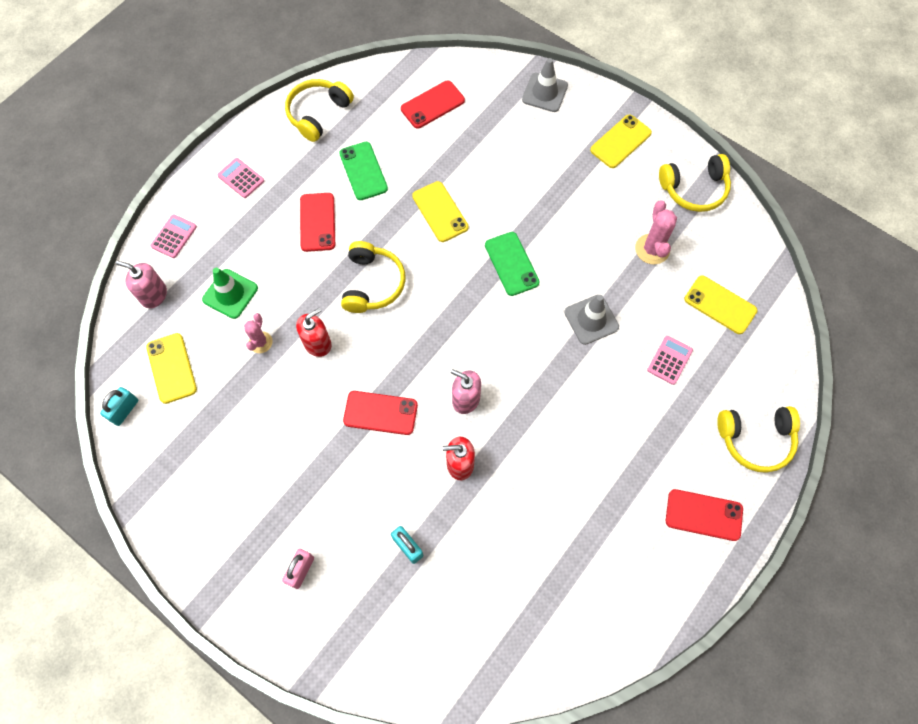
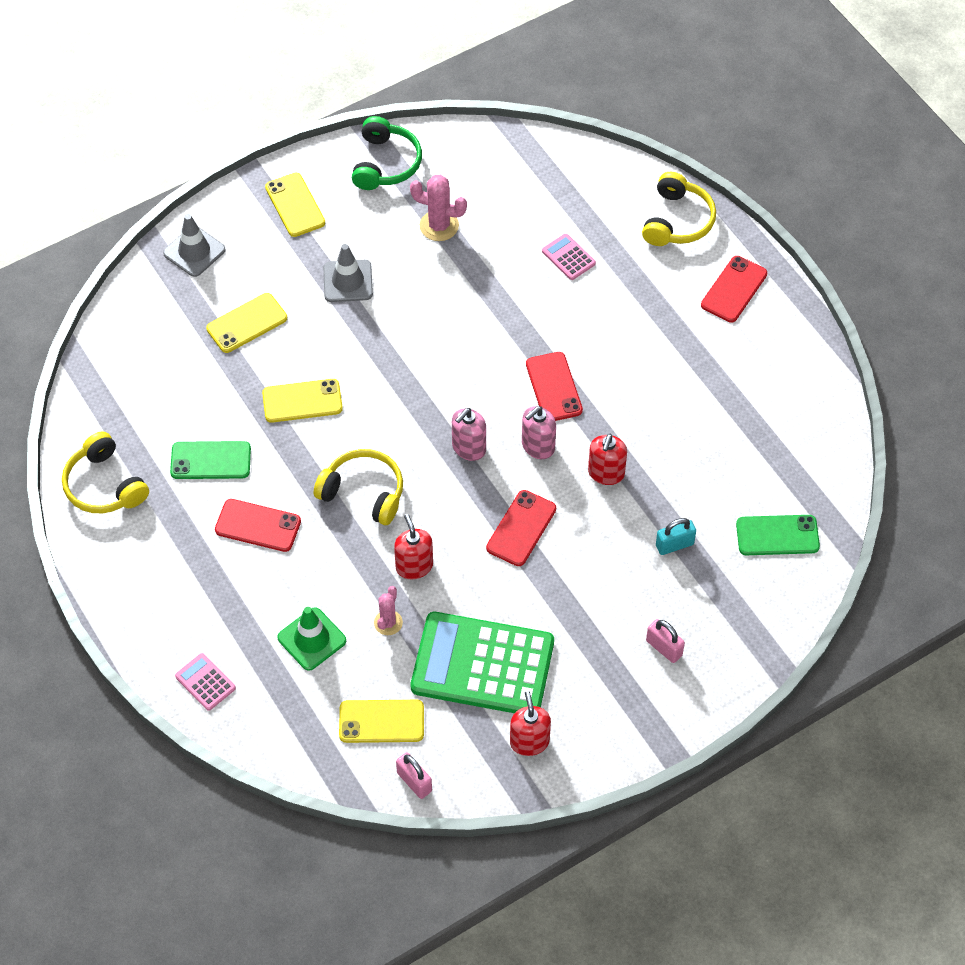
camera: 70 degrees left, 10 degrees down
(125, 410) = (414, 782): turquoise padlock -> pink padlock
(154, 295) = (277, 721): pink soap dispenser -> pink soap dispenser (469, 448)
(181, 486) = (529, 741): none -> red soap dispenser
(241, 178) = (157, 591): pink calculator -> none
(242, 426) = (482, 665): none -> green calculator
(260, 342) = (388, 623): pink cactus -> pink cactus turned 75 degrees clockwise
(432, 105) = (153, 364): red phone -> red phone (554, 387)
(511, 264) = (399, 355): green phone -> green phone (777, 535)
(591, 319) = (496, 307): grey traffic cone -> grey traffic cone (348, 281)
(694, 189) = (385, 163): yellow headphones -> green headphones
(720, 305) = (527, 193): yellow phone -> yellow phone (247, 323)

